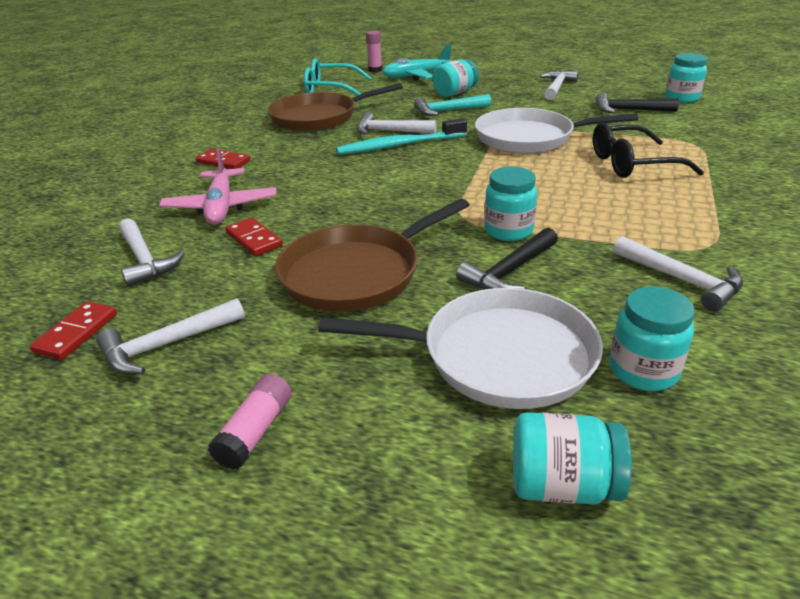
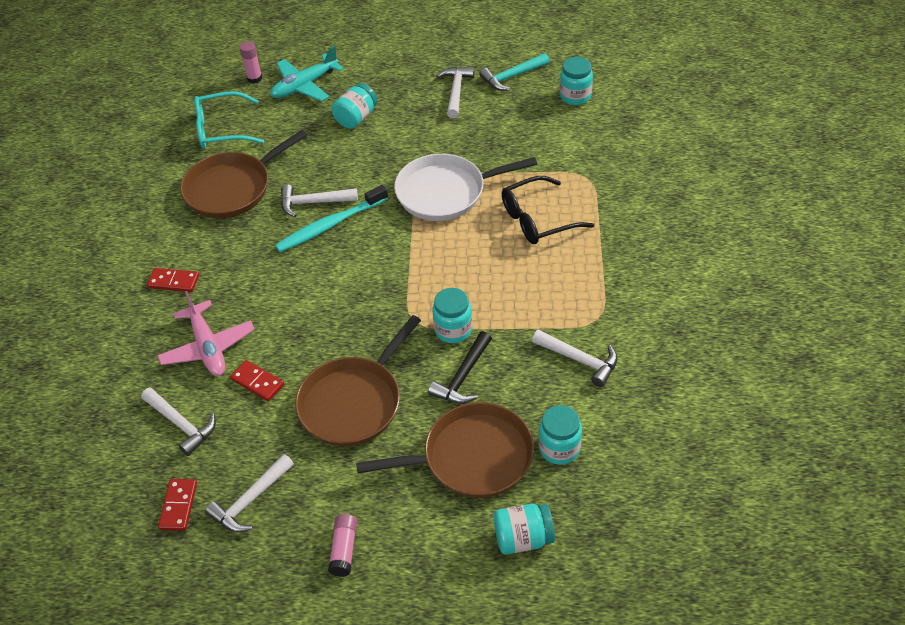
camera: 15 degrees left, 15 degrees up
(448, 111) = (358, 155): turquoise hammer -> turquoise hammer (512, 77)
(499, 356) = (472, 457): white pan -> brown pan
(629, 110) = (529, 127): black hammer -> none

